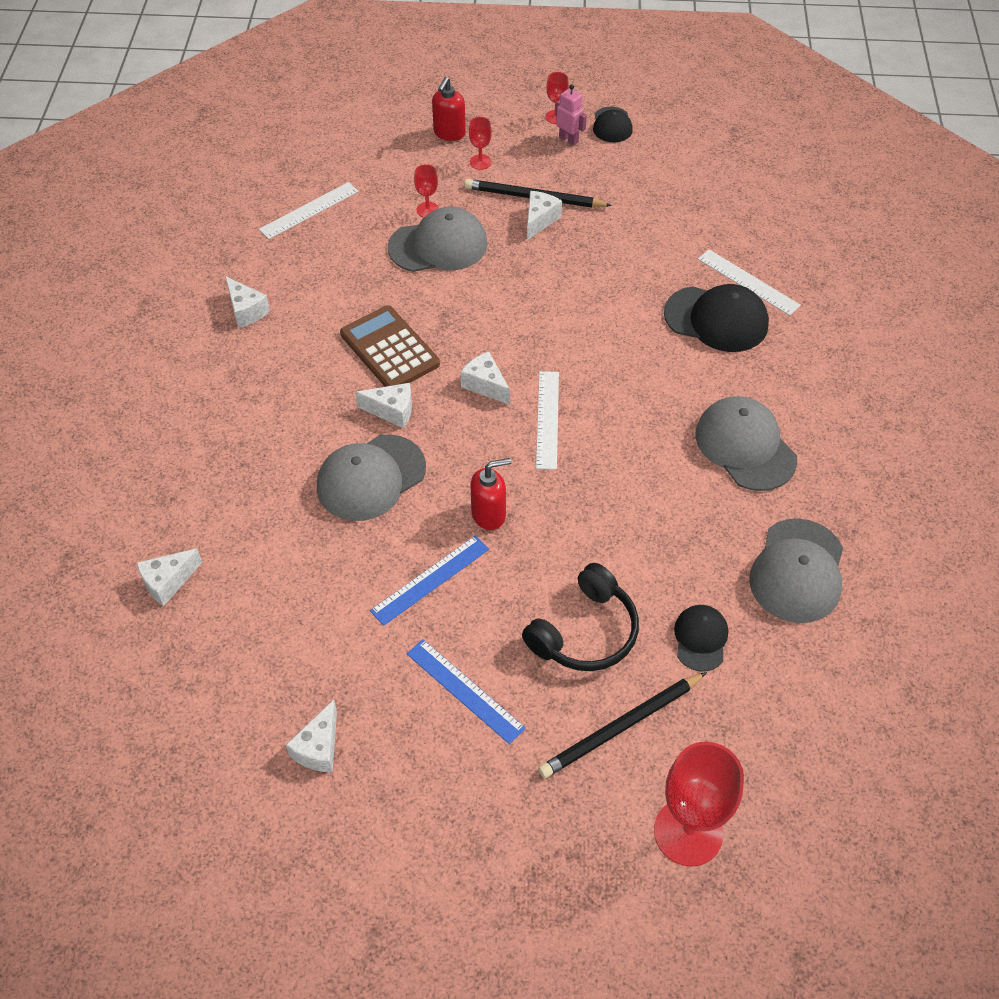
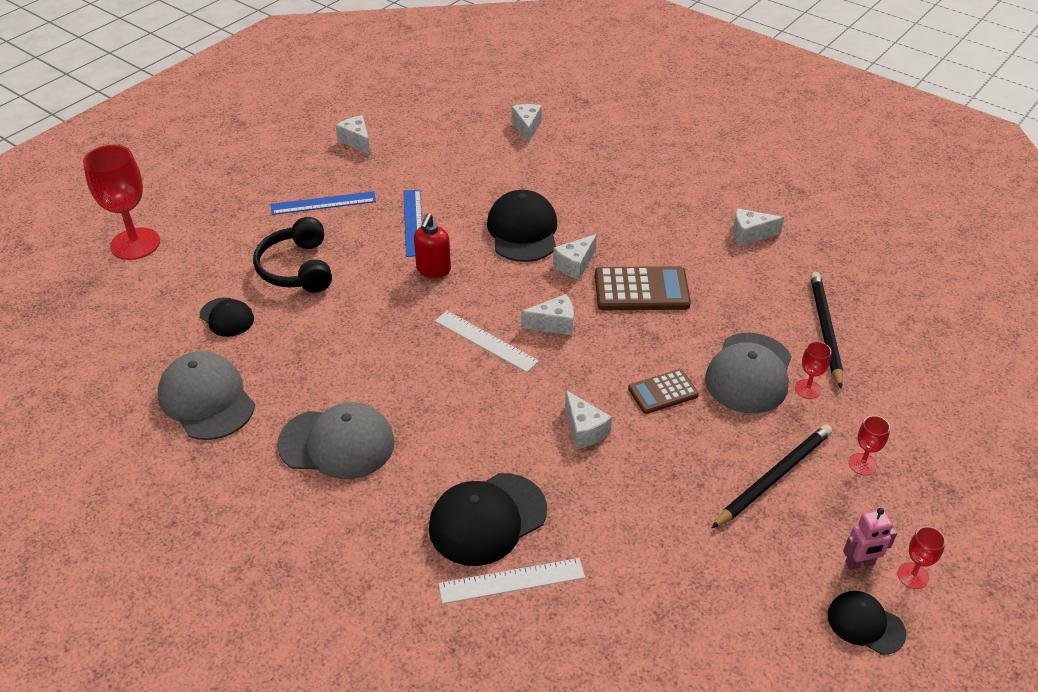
camera: 125 degrees right, 10 degrees down
(309, 210) = (859, 313): white ruler -> none
(371, 478) = (523, 231): grey cap -> black cap
(449, 133) = (930, 463): red soap dispenser -> none
(504, 283) = (663, 392): none -> brown calculator
(539, 220) = (734, 463): white cheese -> white cheese (584, 430)
(621, 727) = (222, 251): black pencil -> black pencil (825, 329)

